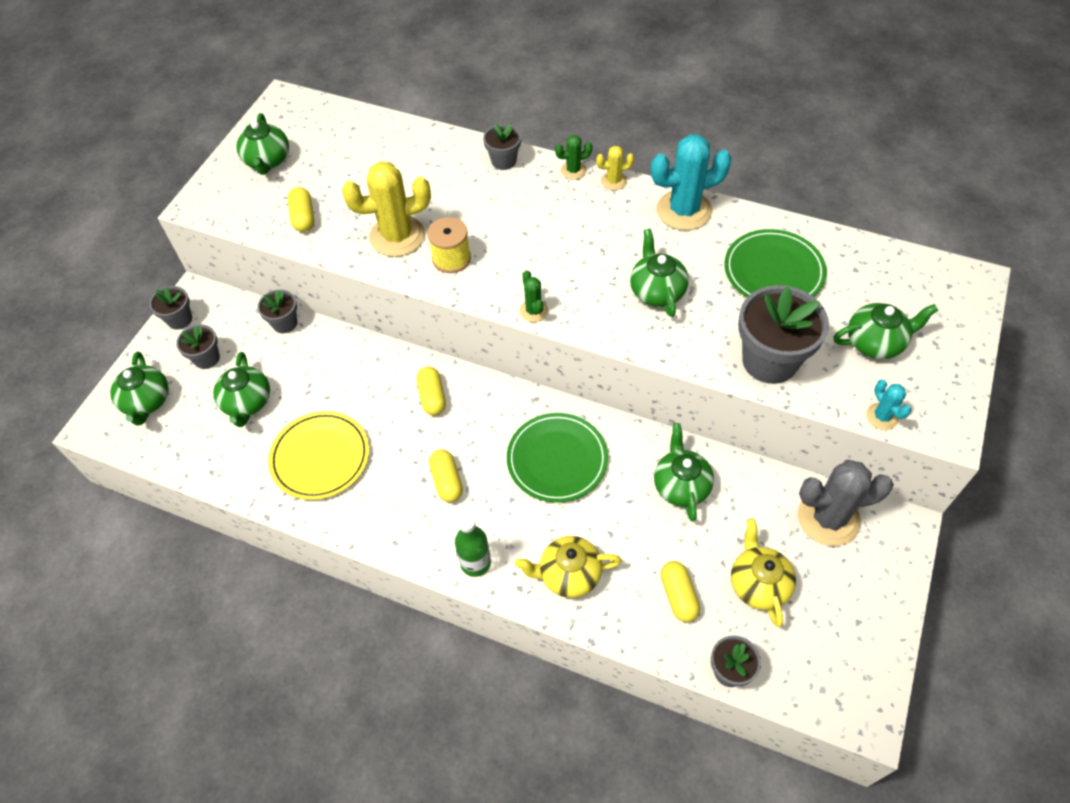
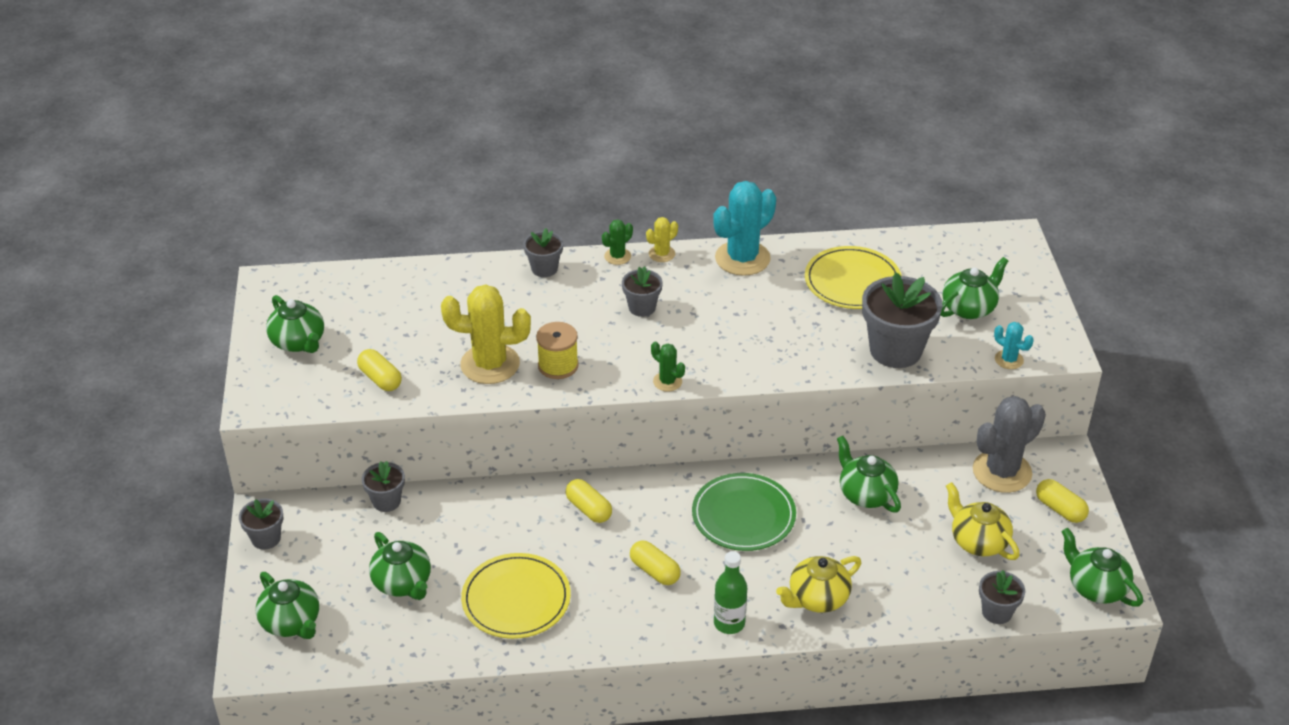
camera: 30 degrees left, 15 degrees down
(207, 358) = (326, 561): grey flower pot -> grey flower pot (642, 307)
(397, 236) = (490, 364): yellow cactus -> yellow cactus turned 45 degrees clockwise
(657, 291) = (765, 330): green teapot -> green teapot (1096, 587)
(678, 596) = (920, 576): yellow capsule -> yellow capsule (1060, 509)
(773, 271) = (852, 281): green plate -> yellow plate

